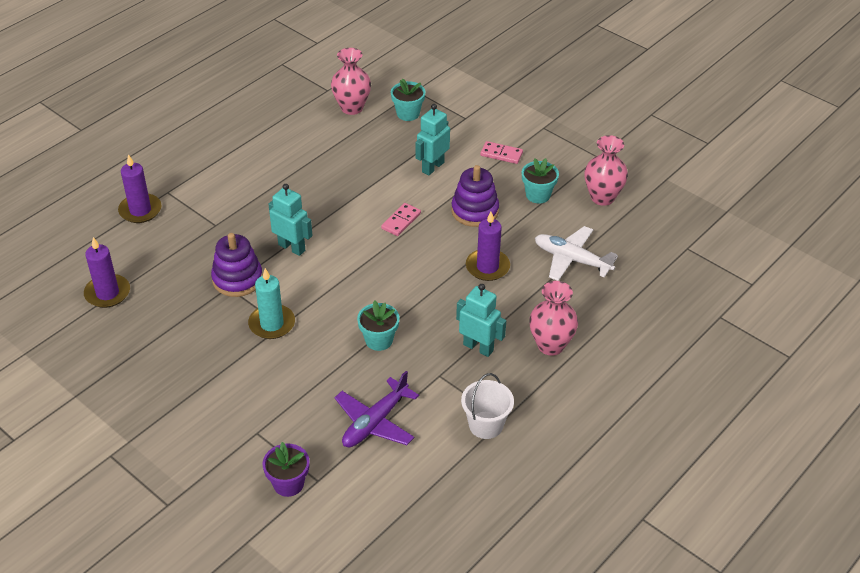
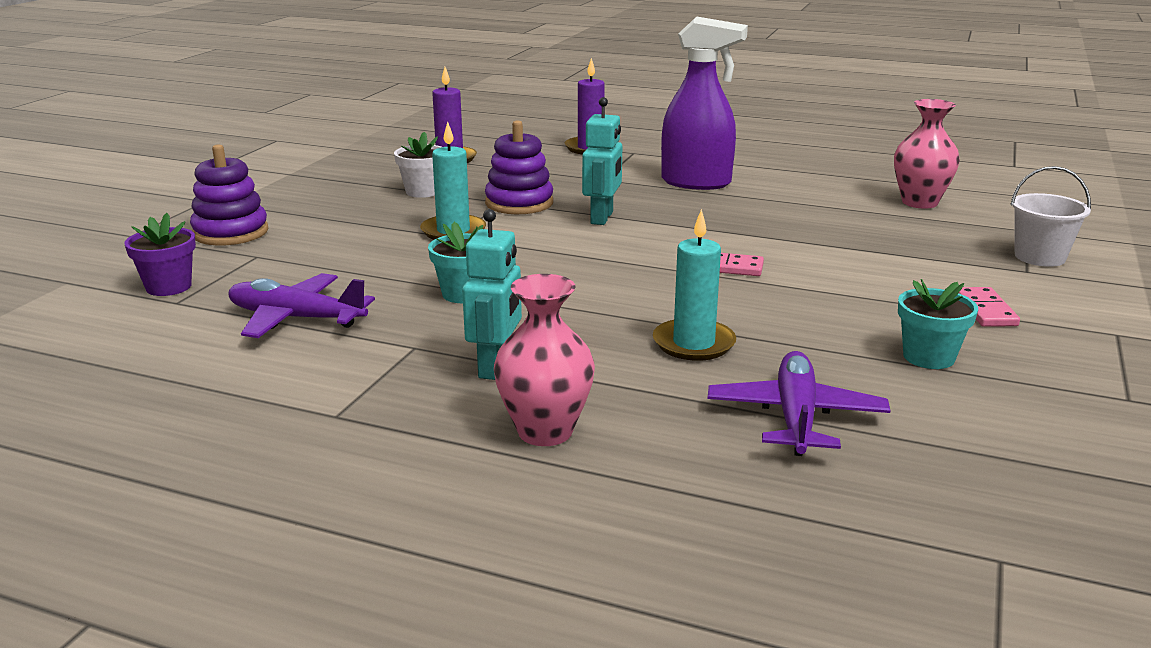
camera: 70 degrees right, 20 degrees down
(178, 323) = (423, 191): none -> white flower pot
(254, 184) = (696, 183): none -> purple spray bottle
(408, 113) = (966, 234): turquoise flower pot -> none
(432, 167) = (874, 267): turquoise robot -> none
(475, 211) = (816, 312): purple stacking toy -> purple stacking toy (231, 232)
(485, 425) = (317, 402): white bucket -> white bucket (1039, 257)
(487, 267) = (693, 343): purple candle -> turquoise candle
(572, 259) = (796, 417): white plane -> purple plane
(602, 197) = (1015, 422): pink vase -> none

